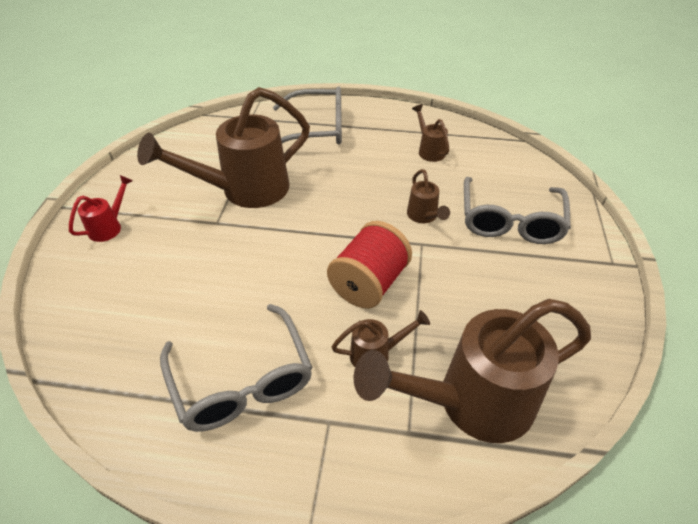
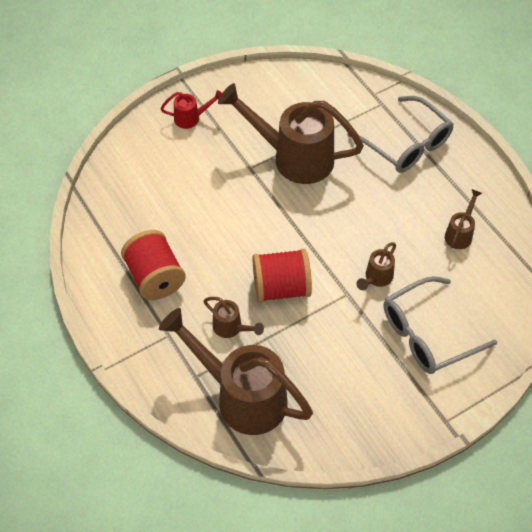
camera: 50 degrees right, 10 degrees up
(242, 381) = (155, 277): grey glasses -> red spool

